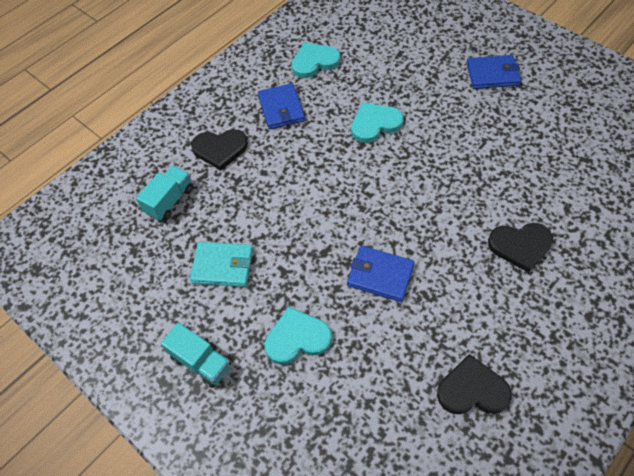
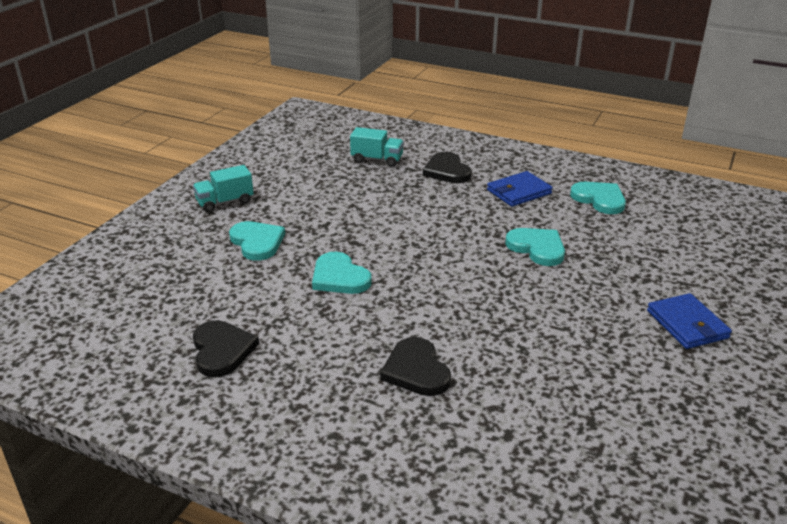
camera: 70 degrees right, 25 degrees down
(201, 362) = (225, 202): turquoise truck -> turquoise truck turned 45 degrees clockwise
(223, 266) = (320, 195): turquoise wallet -> none
(380, 275) = (339, 277): blue wallet -> turquoise heart

